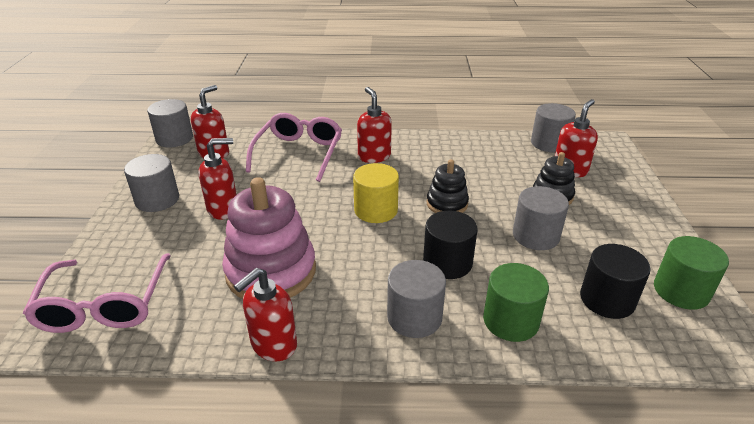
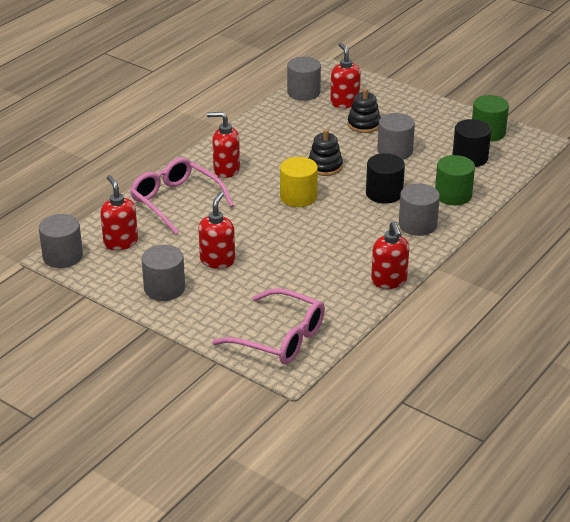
camera: 55 degrees left, 0 degrees up
(271, 271) = (318, 261): pink stacking toy -> none

